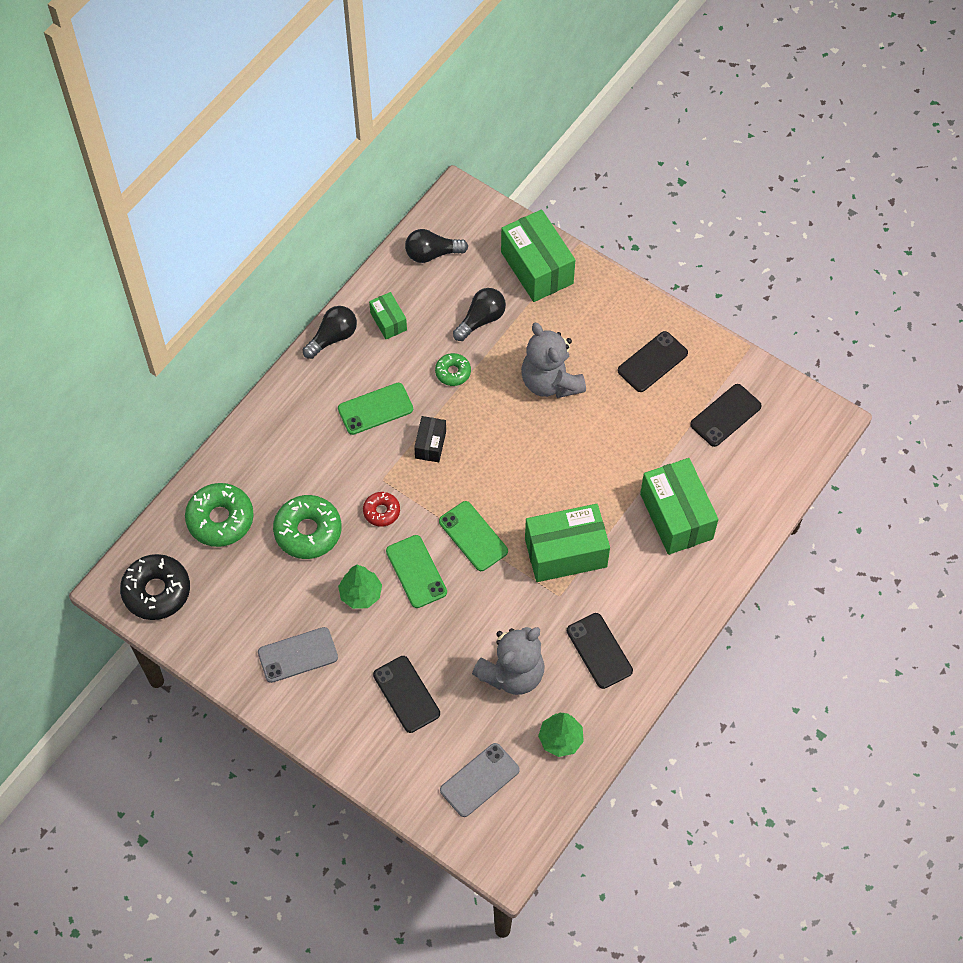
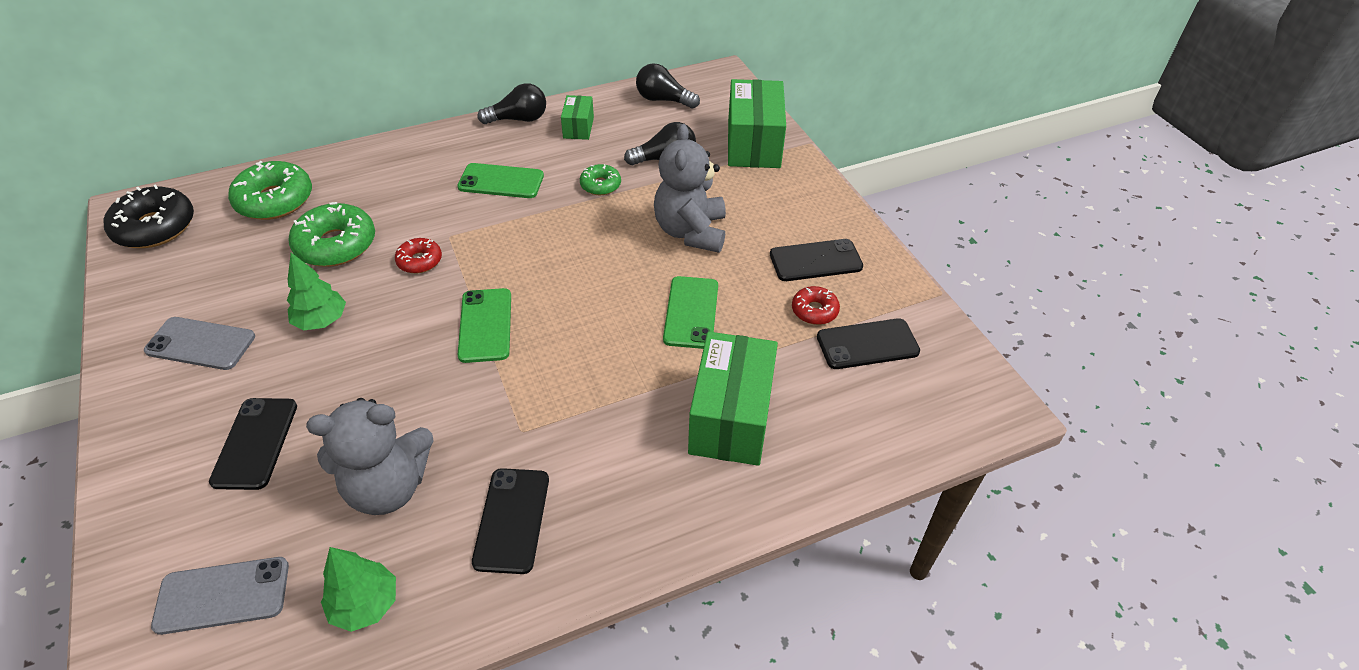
camera: 30 degrees right, 15 degrees down
(416, 572) = (396, 328): green phone -> green phone (691, 312)
(430, 444) = (523, 229): black box -> none
(565, 553) = (569, 390): green box -> none
(677, 406) = (814, 311): none -> red donut

